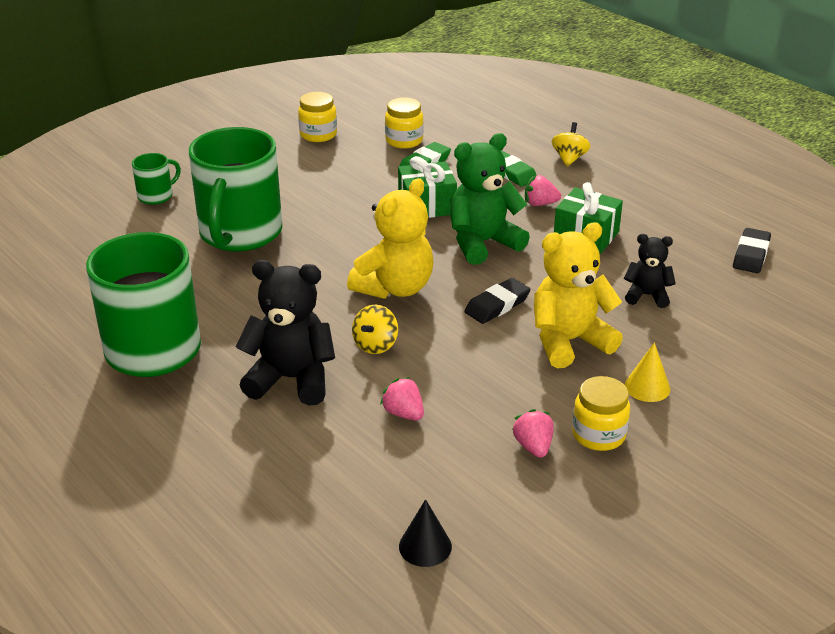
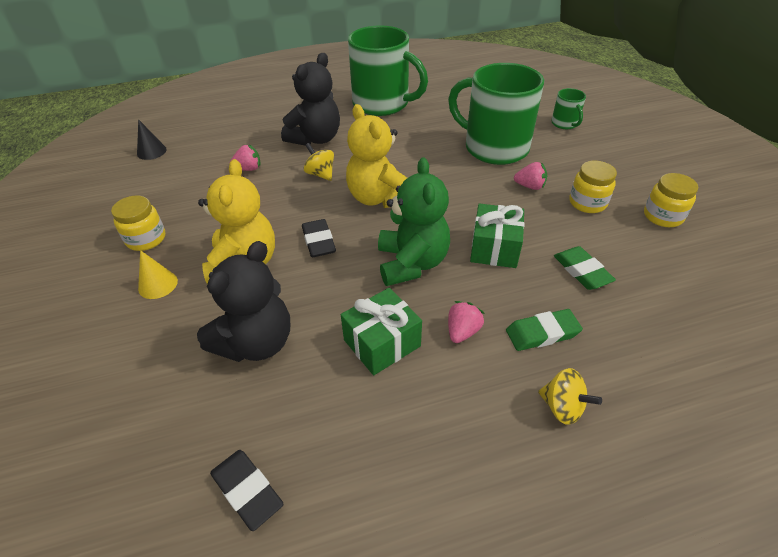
camera: 115 degrees right, 10 degrees up
(404, 141) = (640, 271): yellow jar -> yellow jar (587, 203)
(533, 446) = (169, 208): pink strawberry -> pink strawberry (530, 186)
(647, 296) = (256, 342): black teddy bear -> black teddy bear, size x1.77

